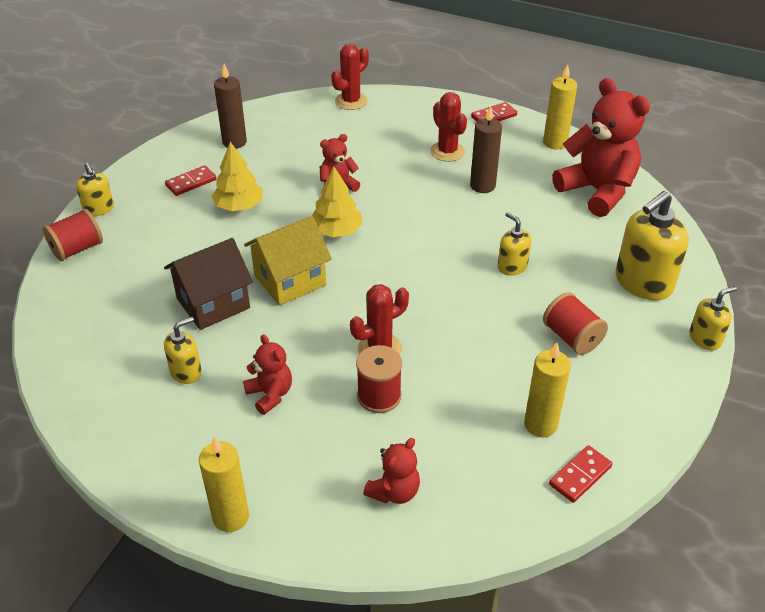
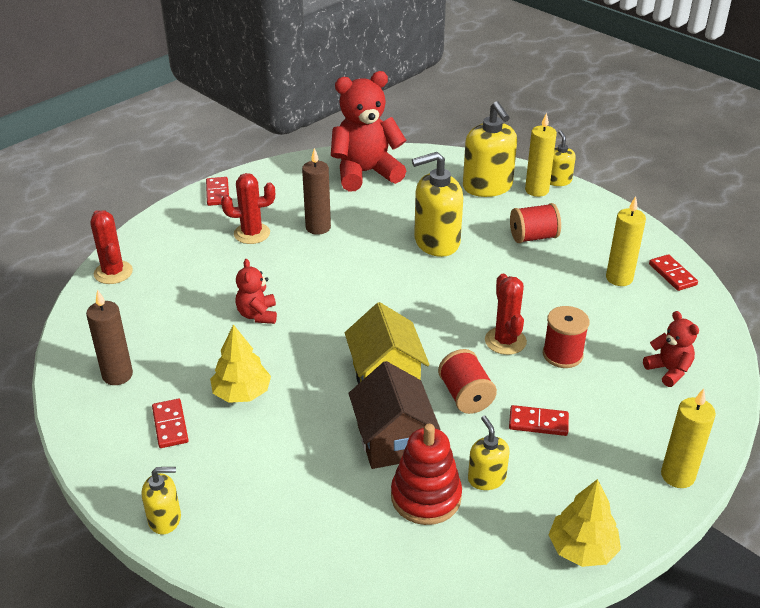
camera: 70 degrees left, 5 degrees down
(77, 249) = (233, 549): red spool -> red spool (465, 396)
(154, 338) = (426, 497): none -> red stacking toy
(270, 394) = (538, 422): red teddy bear -> red domino
(336, 231) = (328, 331): yellow tree -> yellow tree (582, 549)
(512, 266) = (436, 242): yellow soap dispenser -> yellow soap dispenser, size x1.85
(555, 143) = (284, 173): yellow candle -> yellow candle (536, 190)

